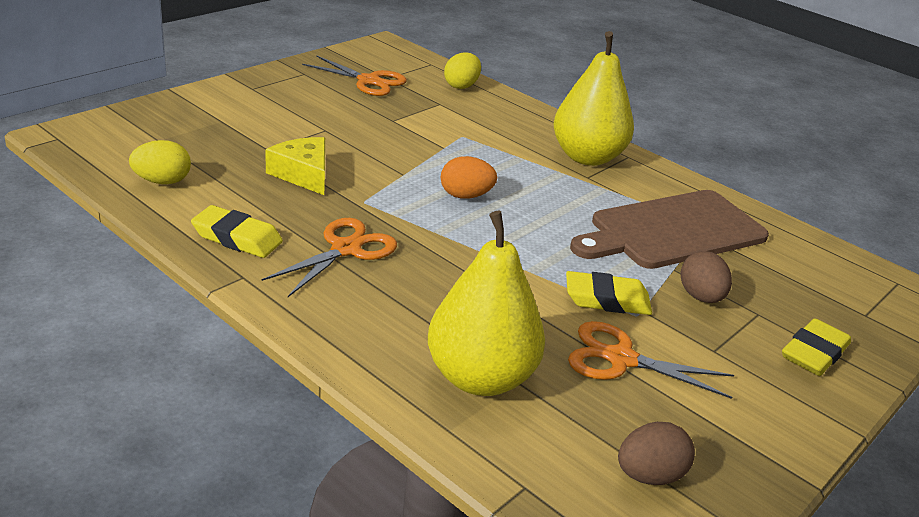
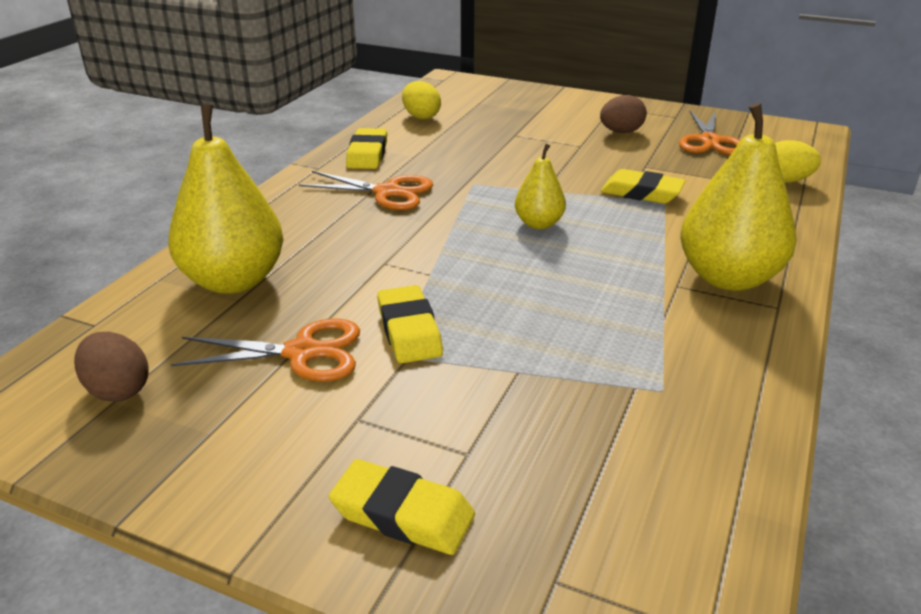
camera: 75 degrees right, 0 degrees up
(303, 174) = (490, 154): yellow cheese -> none
(441, 139) = (641, 193): none -> yellow eraser
(465, 196) = (539, 224): orange egg -> yellow pear
(621, 359) = (302, 352): orange scissors -> orange scissors turned 90 degrees clockwise
(672, 231) = (613, 361): brown cutting board -> none
(700, 297) = (468, 398): brown egg -> brown egg (621, 132)

